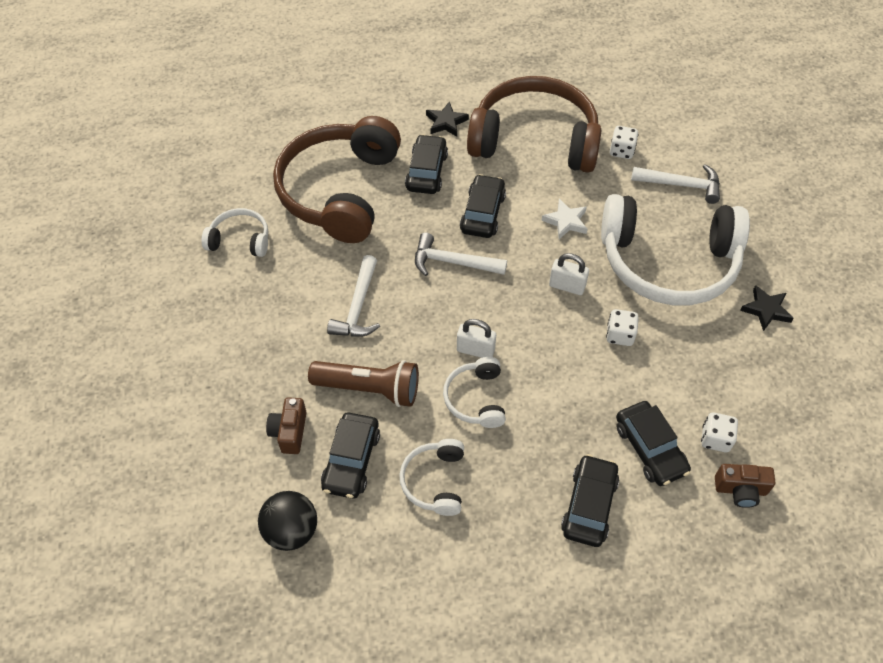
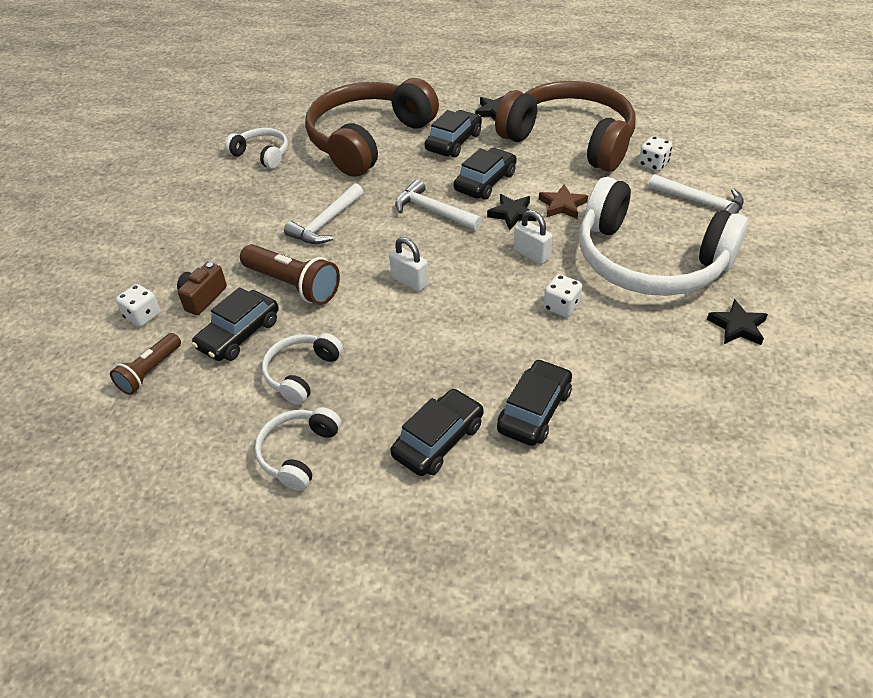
camera: 25 degrees right, 10 degrees down
(291, 531) = (150, 372): black ball -> brown flashlight
(476, 398) = (384, 319): white headphones -> white headphones (298, 453)
(527, 244) = (512, 214): none -> black star
(566, 221) = (562, 205): white star -> brown star
(650, 448) = (534, 411): black car -> black car turned 150 degrees counterclockwise
(715, 439) = (612, 424): white dice -> white dice (143, 316)
(740, 490) = (614, 479): brown camera -> none

